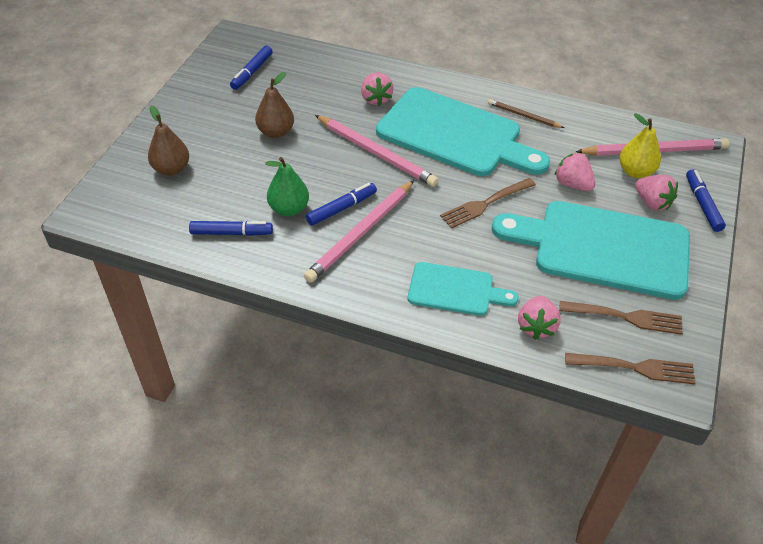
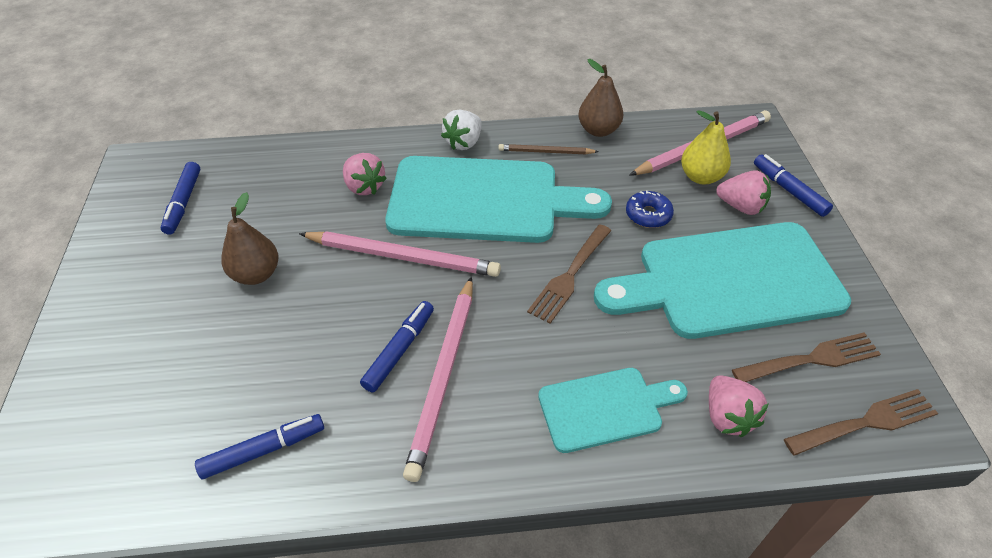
camera: 25 degrees left, 0 degrees up
(171, 169) = (126, 384): brown pear -> brown pear (598, 130)
(289, 209) = (329, 379): green pear -> none
(465, 90) = (464, 143): none -> white strawberry
(572, 184) = (648, 215): pink strawberry -> blue donut

